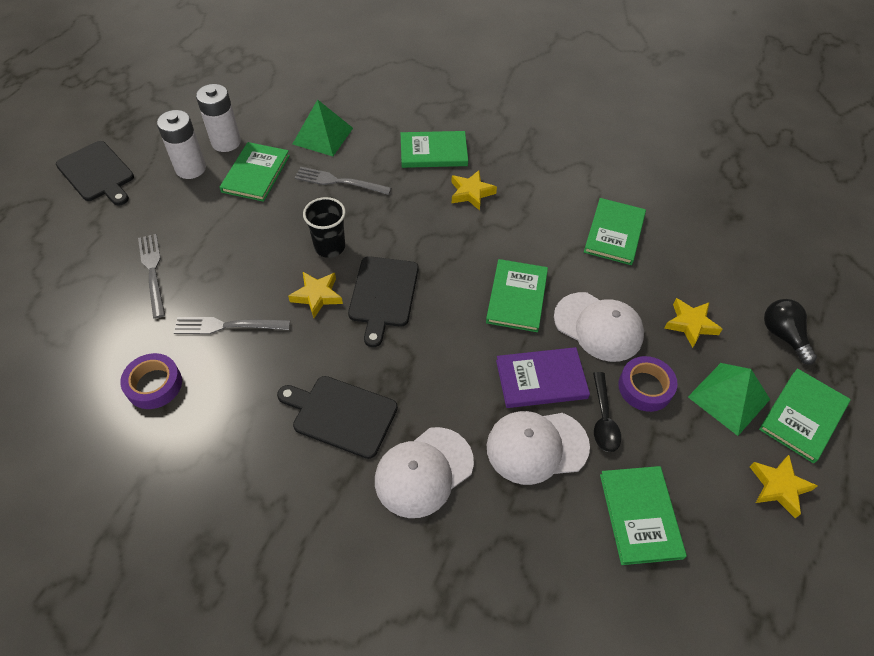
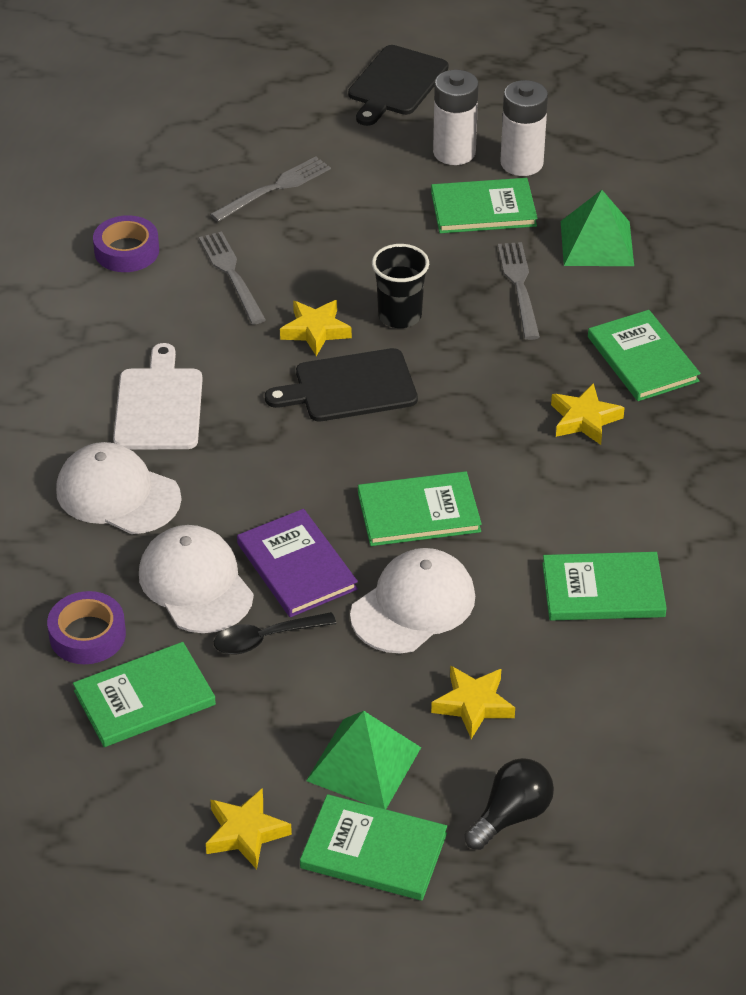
camera: 70 degrees right, 10 degrees down
(341, 415) = (159, 405): black cutting board -> white cutting board
(598, 327) = (413, 606): white cap -> white cap turned 150 degrees counterclockwise
(645, 387) = (336, 672): purple tape -> purple tape (87, 635)

